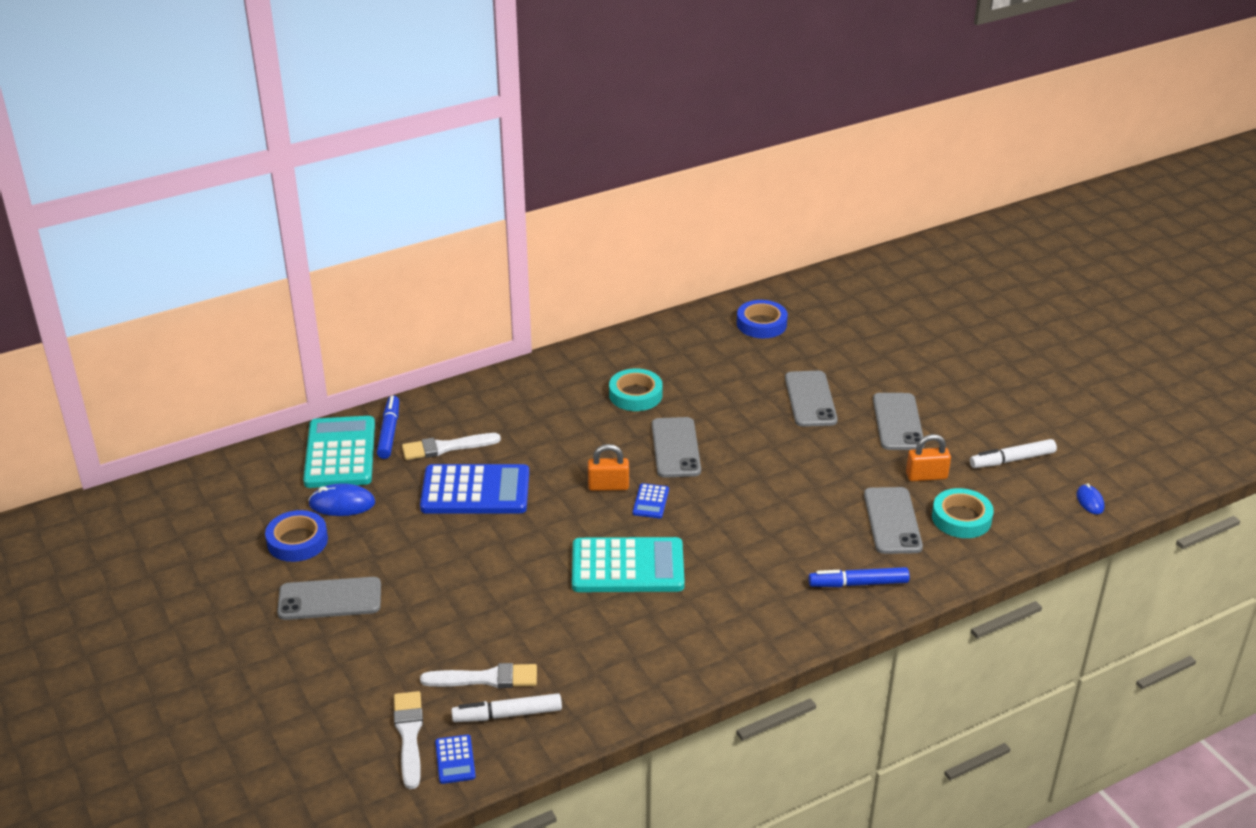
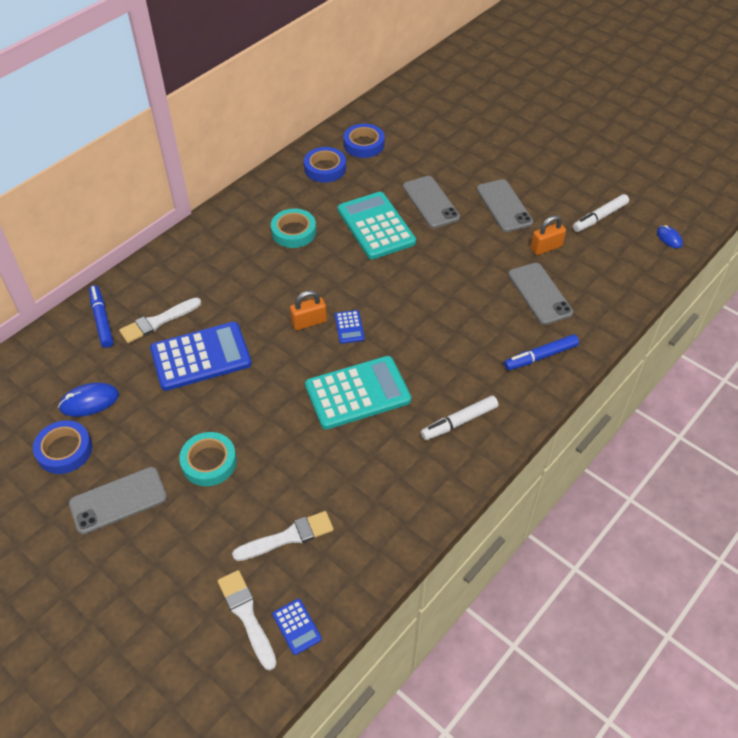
camera: 20 degrees left, 15 degrees up
(340, 453) = (67, 352): turquoise calculator -> turquoise calculator (376, 226)
(507, 714) = (321, 566): white marker -> white marker (459, 422)
(675, 448) = (347, 272): grey phone -> none
(703, 339) = (325, 168): none -> blue tape
(961, 518) = (587, 277): turquoise tape -> turquoise tape (209, 462)

